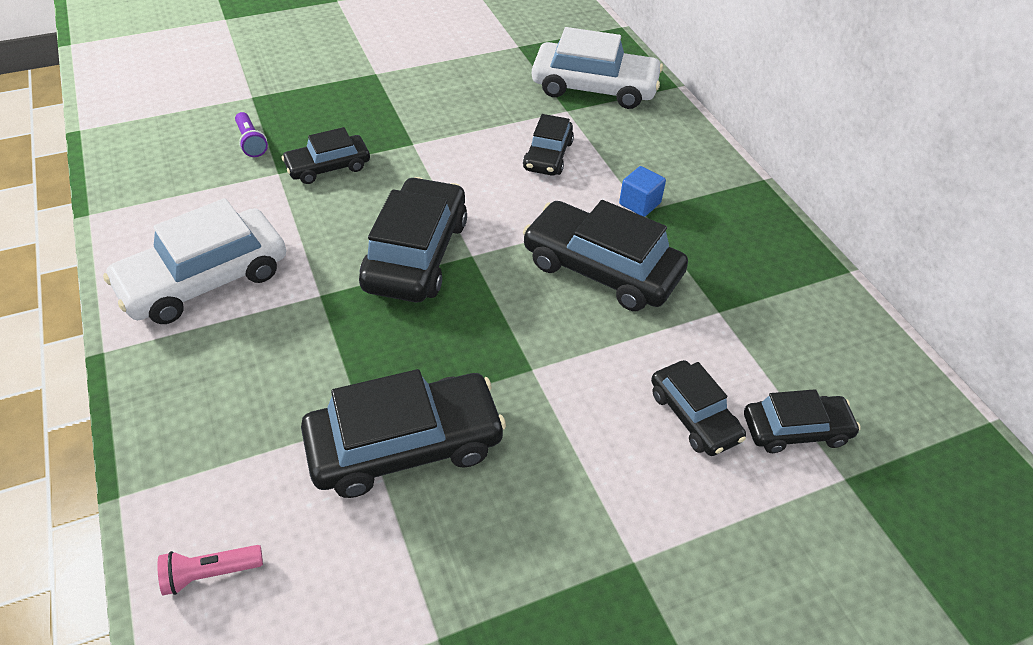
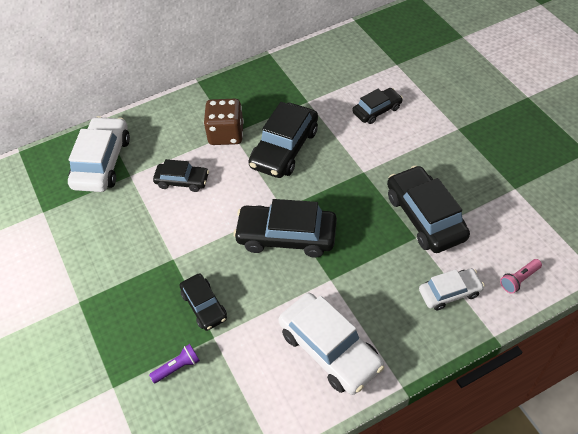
camera: 90 degrees left, 5 degrees up
(210, 573) = (519, 279): pink flashlight -> pink flashlight turned 75 degrees clockwise
(231, 448) = (450, 292): none -> white car
(639, 203) = (226, 134): blue cube -> brown dice
(796, 430) = (375, 77): black car -> none

